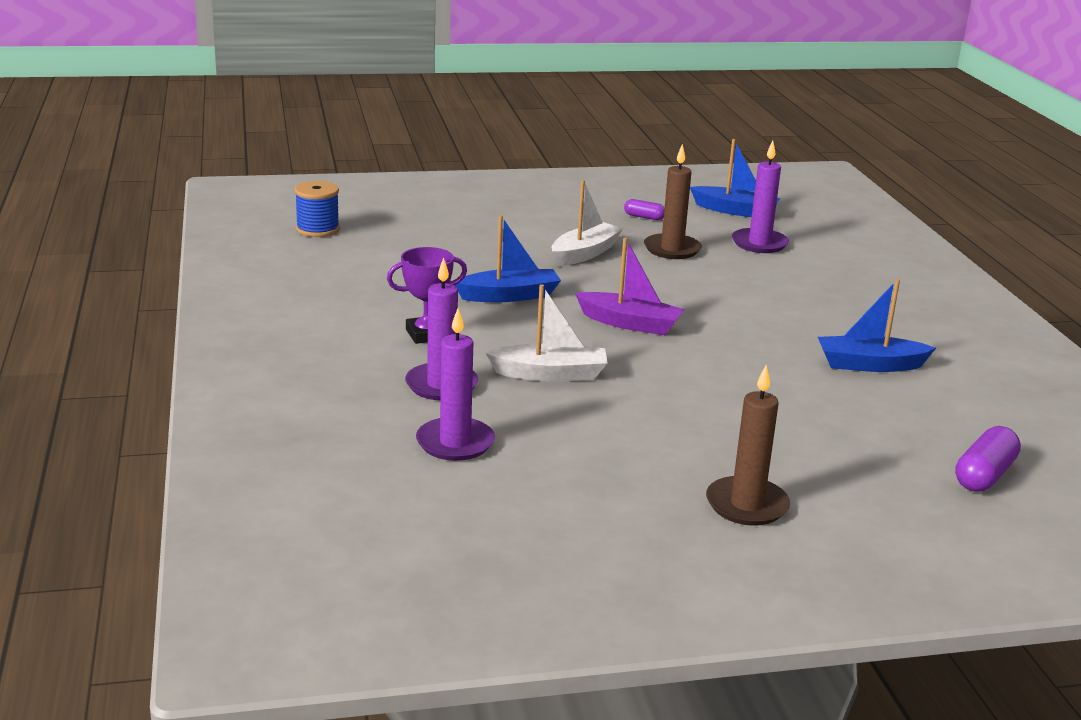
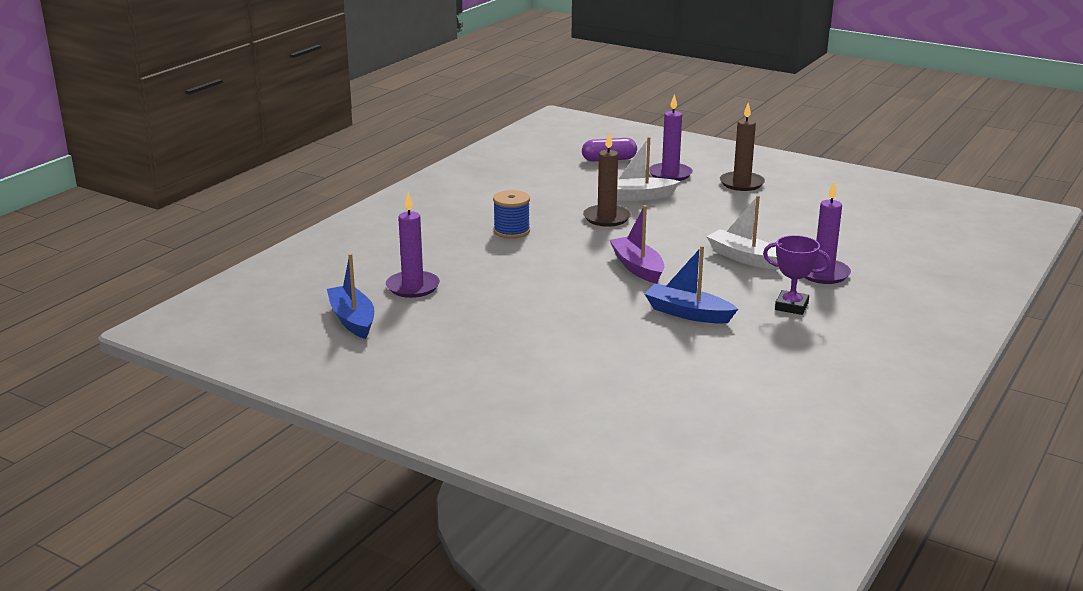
camera: 135 degrees left, 0 degrees up
(318, 229) = (766, 442): blue spool -> blue spool (511, 231)
(455, 443) = (853, 245): purple candle -> purple candle (670, 174)
(584, 253) = (565, 327): white boat -> white boat (638, 196)
(644, 217) = (441, 342): purple capsule -> none
(672, 249) = (489, 306): brown candle -> brown candle (606, 218)
(869, 365) = (546, 204): blue boat -> none

